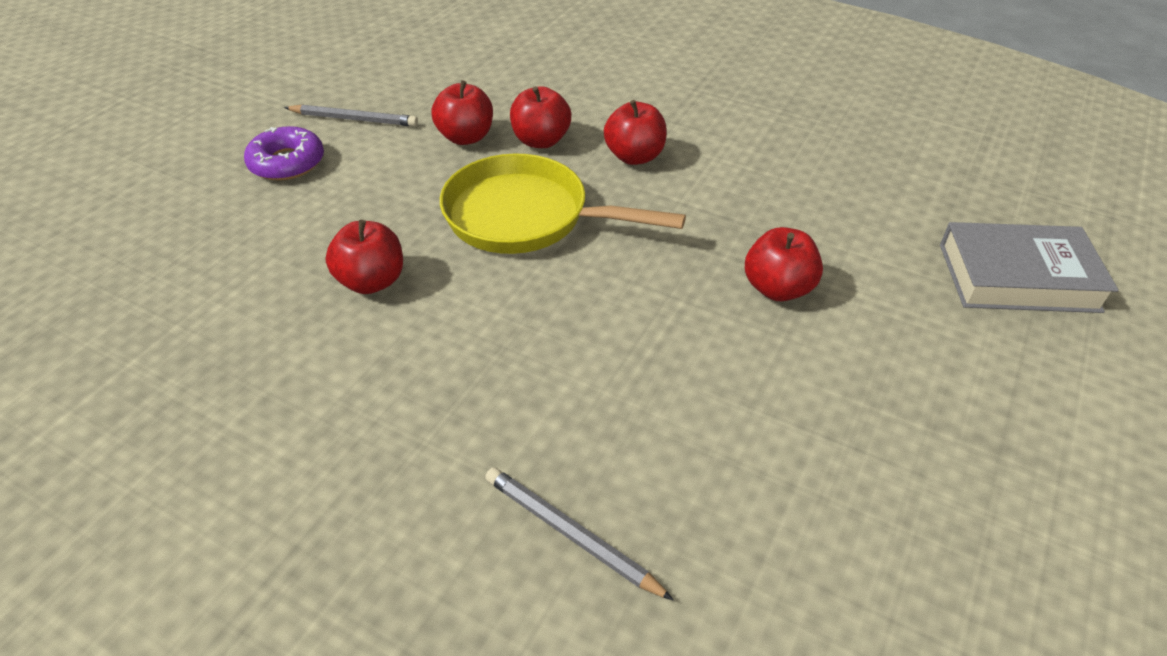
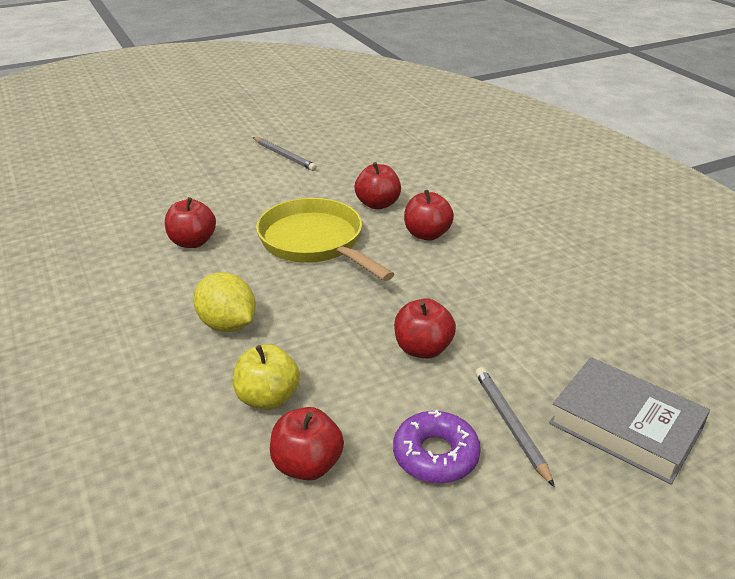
camera: 35 degrees right, 10 degrees down
(287, 163) = (223, 167): purple donut -> purple donut (435, 455)
(465, 137) = (334, 187): red apple -> red apple (307, 465)
(546, 365) = (227, 324): none -> yellow lemon
(570, 534) = (135, 412): grey pencil -> grey pencil (510, 425)
(695, 428) = (268, 398): none -> yellow apple

